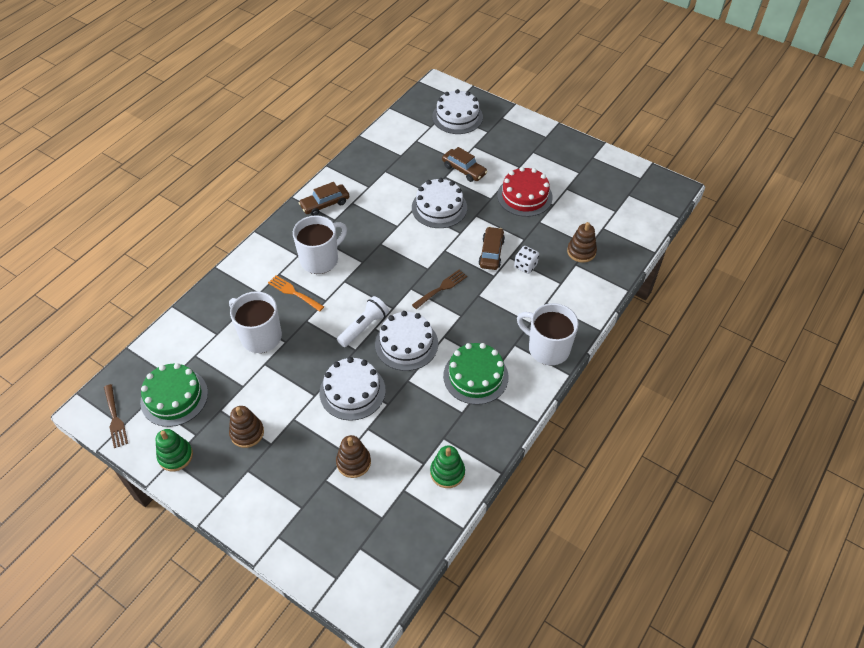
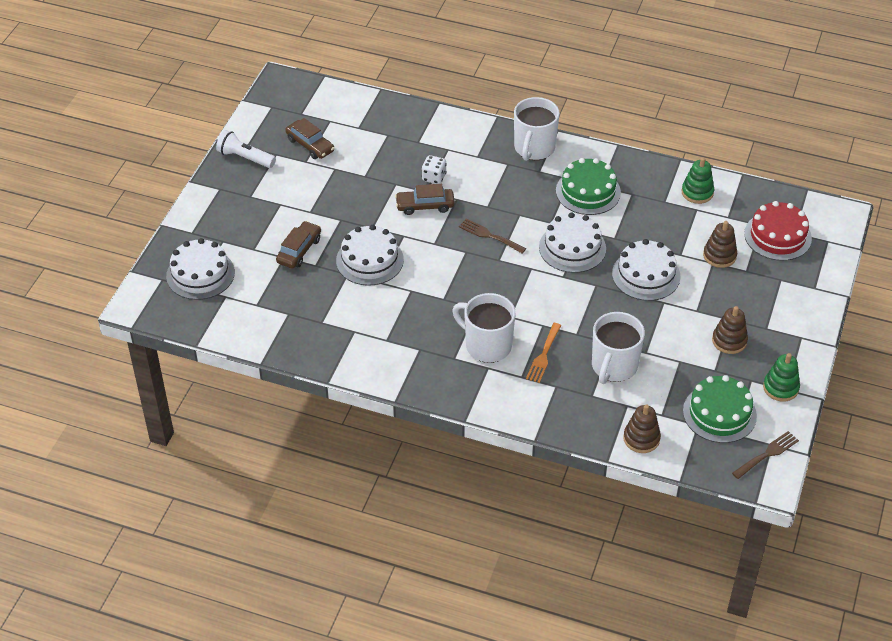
camera: 105 degrees left, 5 degrees down
(325, 204) = (397, 365): brown car -> brown car (310, 145)
(364, 327) = (565, 285): white flashlight -> white flashlight (245, 158)
(524, 196) = (328, 192): red cake -> red cake (777, 236)
(581, 252) = (399, 139): brown stacking toy -> brown stacking toy (641, 438)

